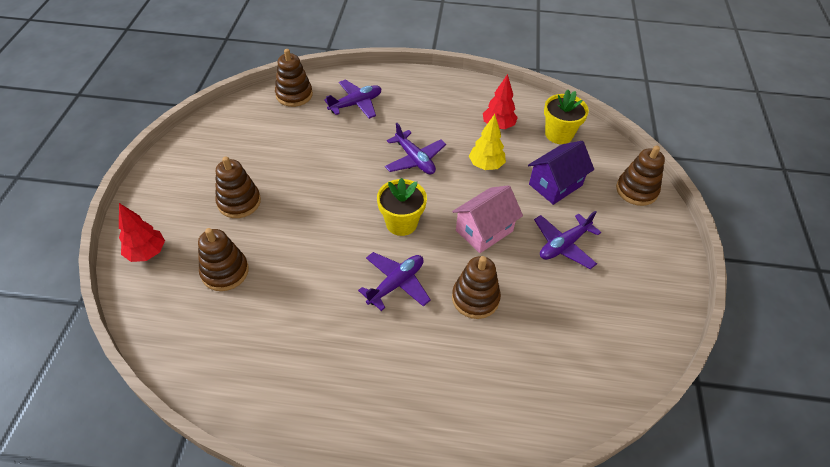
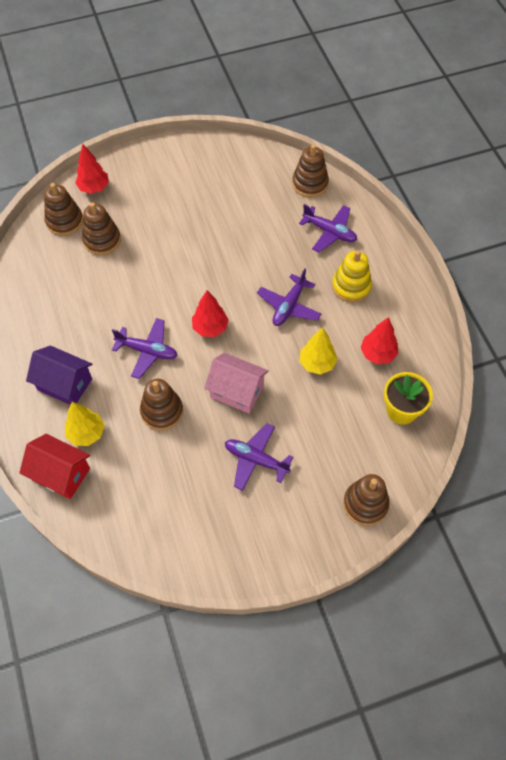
camera: 65 degrees right, 10 degrees up
(239, 202) = (169, 213): brown stacking toy -> brown stacking toy (64, 221)
(401, 223) = (210, 328): yellow flower pot -> red tree
(422, 114) = (351, 286): none -> yellow stacking toy
(467, 378) = (86, 433): none -> yellow tree
(507, 424) = (61, 474): none -> red house
(555, 185) = (328, 429): purple house -> purple house (65, 384)

